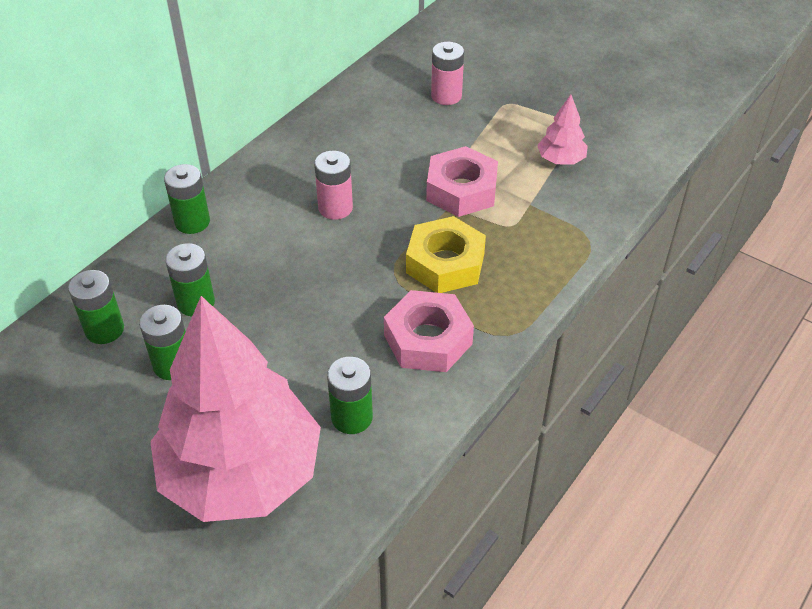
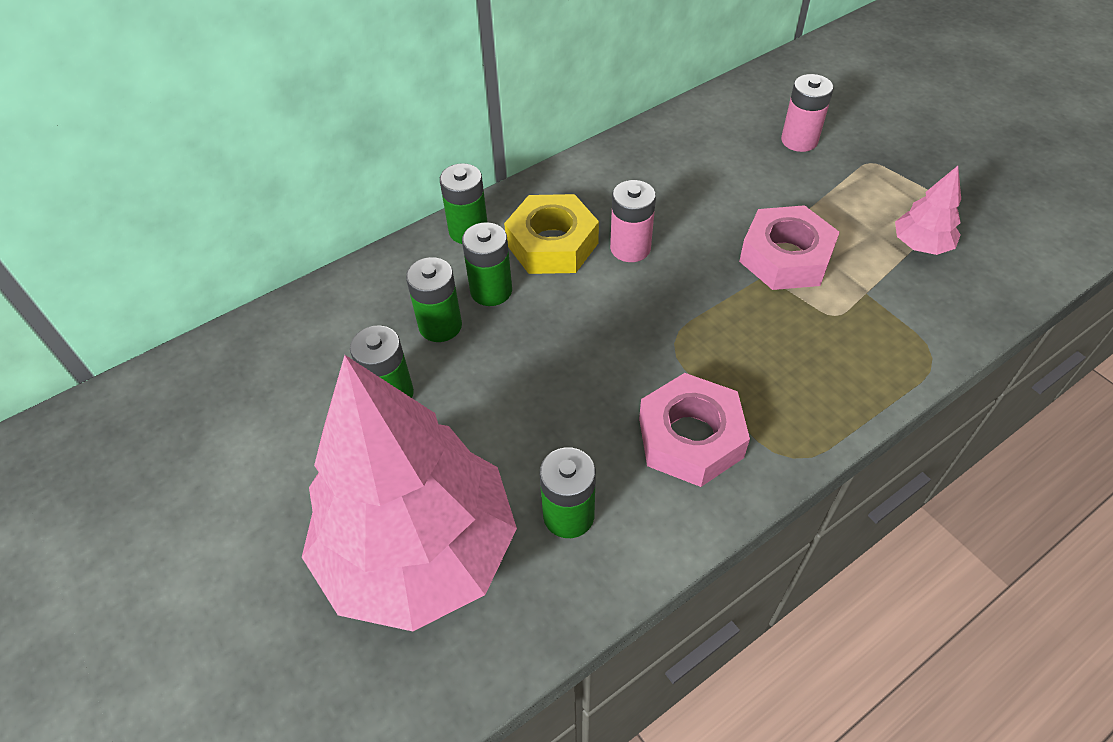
camera: 20 degrees right, 5 degrees up
(104, 329) = (334, 334): green battery -> green battery (491, 291)
(445, 263) = (740, 345): yellow nut -> yellow nut (552, 244)

